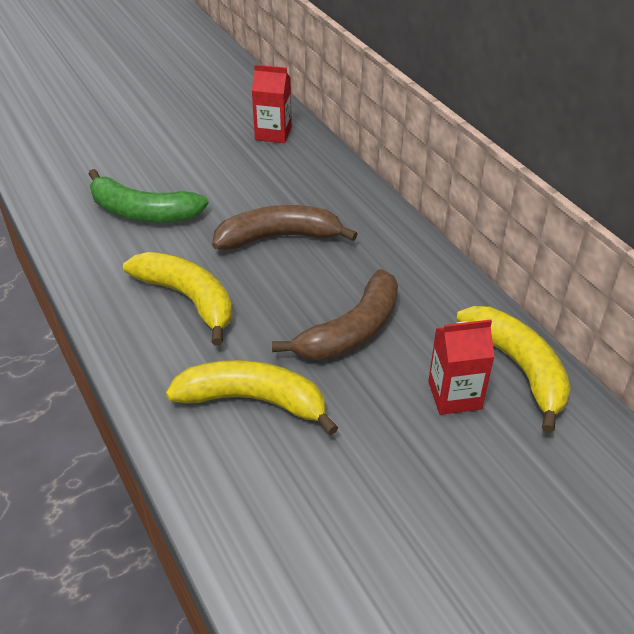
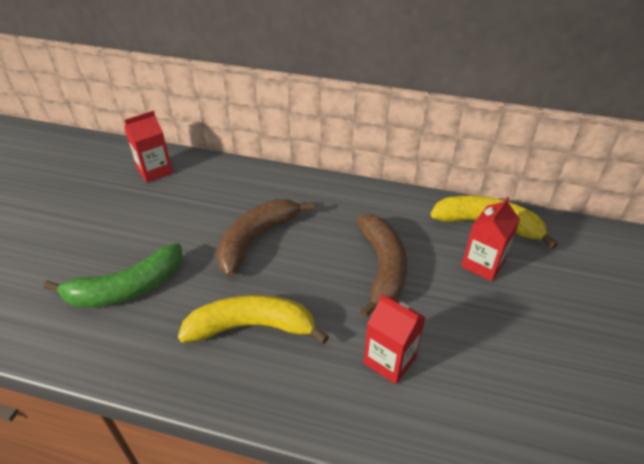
camera: 45 degrees left, 0 degrees up
(254, 400) = (389, 360): yellow banana -> red carton

